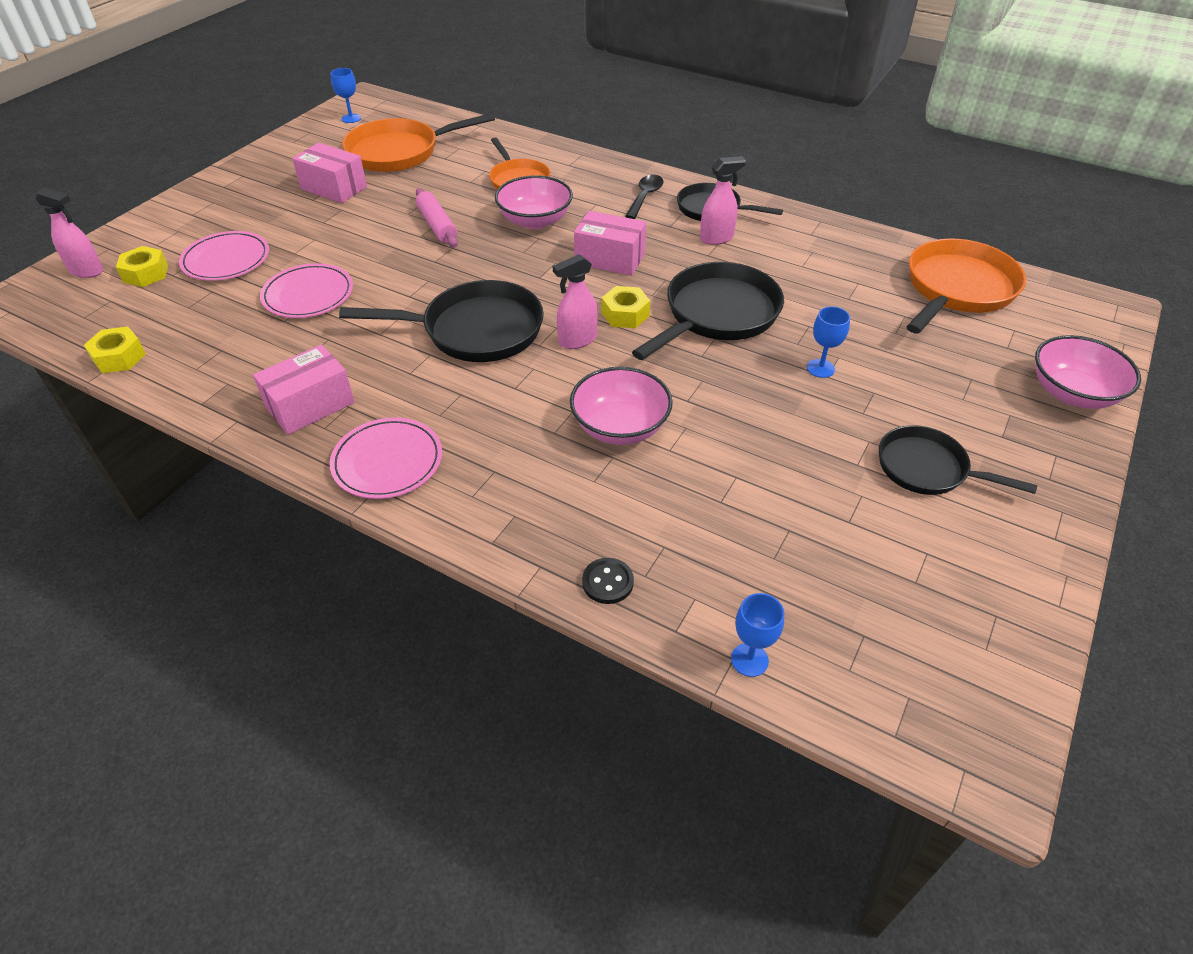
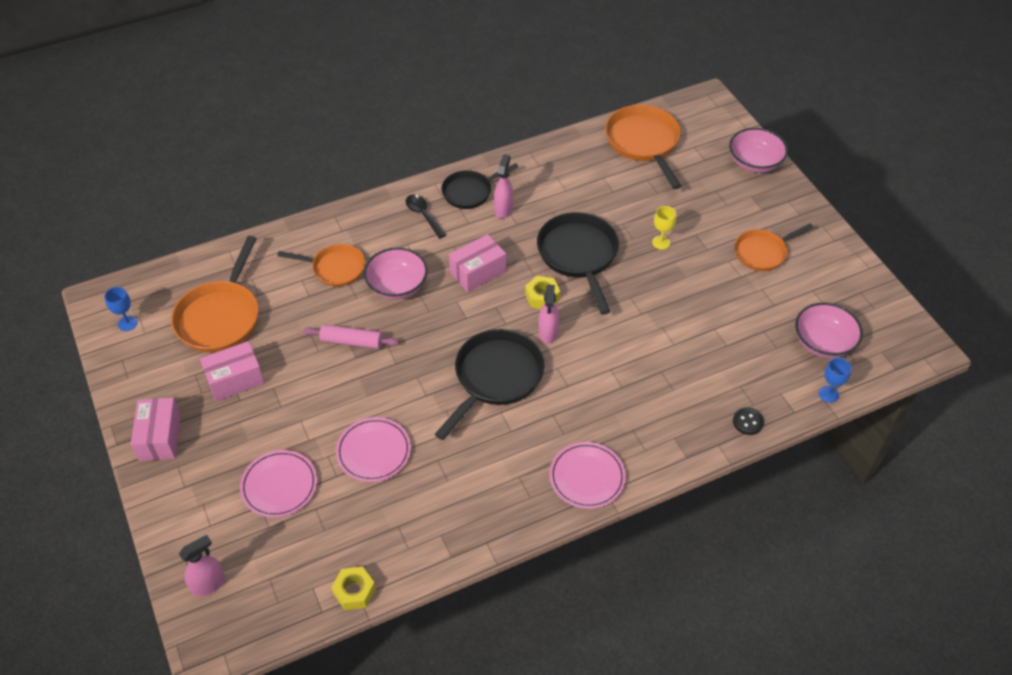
camera: 55 degrees left, 5 degrees up
(146, 274) = (251, 544): yellow nut -> none
(310, 405) = (502, 496): pink box -> pink box (160, 437)
(620, 427) = (640, 355): pink bowl -> pink bowl (823, 343)
(820, 368) = (661, 242): blue goblet -> yellow goblet
(927, 468) = (763, 252): black pan -> orange pan

